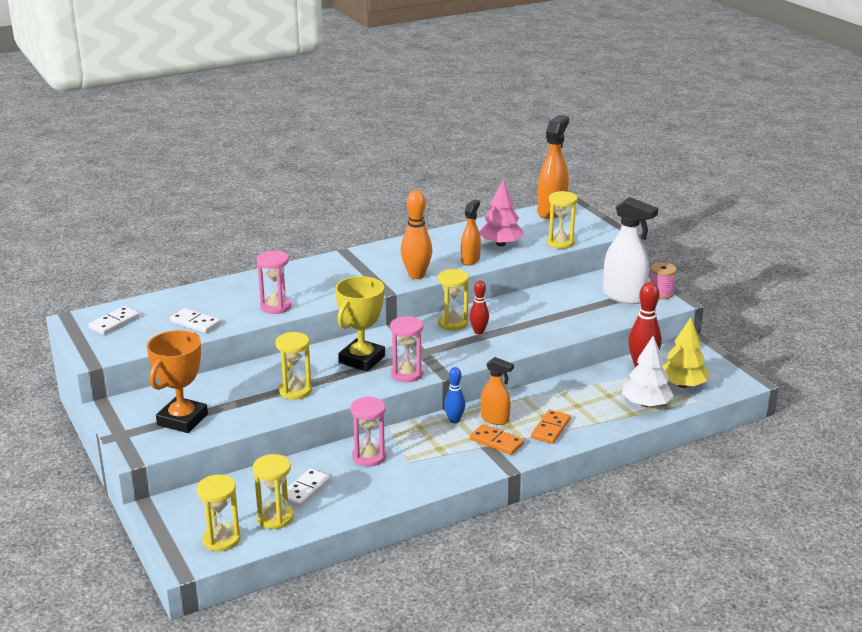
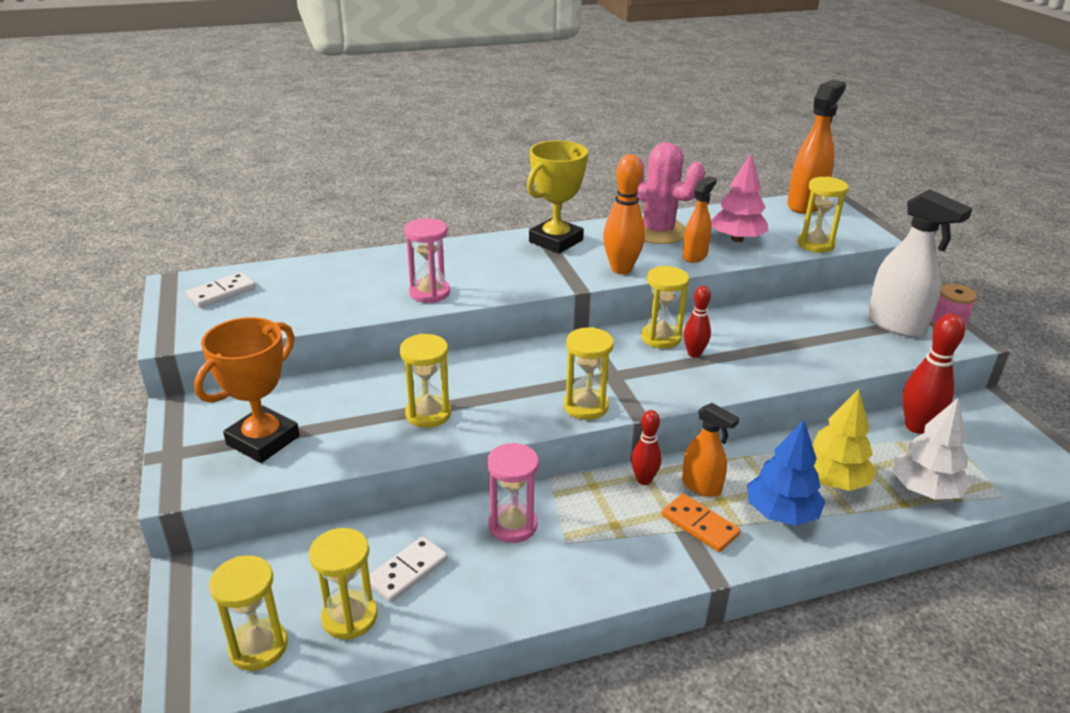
camera: 10 degrees right, 5 degrees up
(195, 323) = (320, 304): white domino -> none
(362, 359) = (529, 377): yellow trophy -> yellow trophy (556, 241)
(407, 374) = (586, 406): pink hourglass -> yellow hourglass
(439, 244) = (658, 232): none -> pink cactus
(454, 420) = (644, 480): blue bowling pin -> red bowling pin
(550, 429) = (781, 513): orange domino -> blue tree
(682, 385) = (978, 464): yellow tree -> yellow tree (833, 480)

